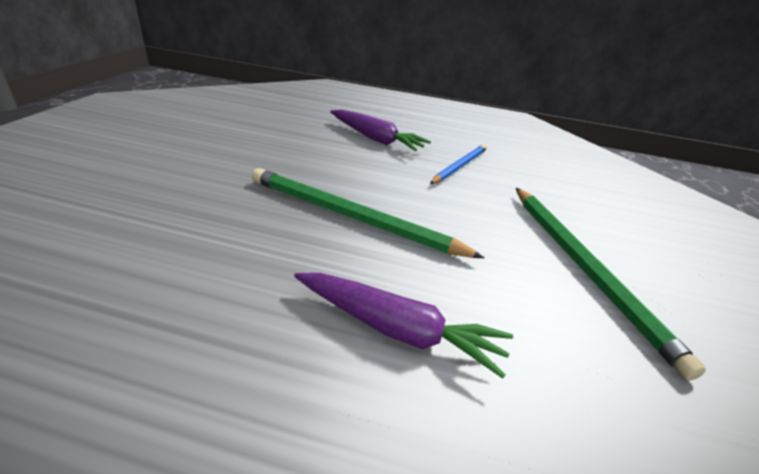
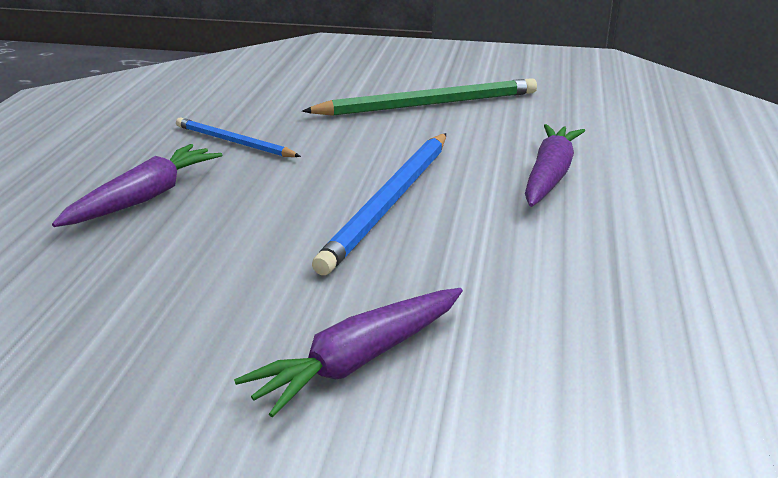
camera: 90 degrees left, 5 degrees down
(157, 184) = (359, 361): none -> purple carrot
(351, 217) = (389, 203): green pencil -> blue pencil

